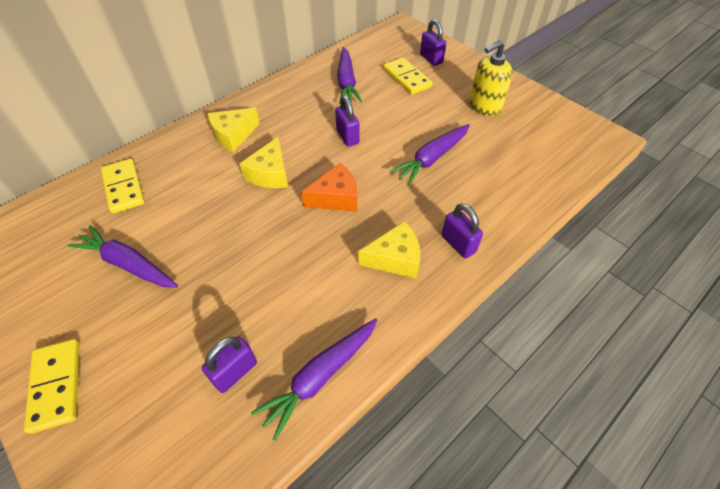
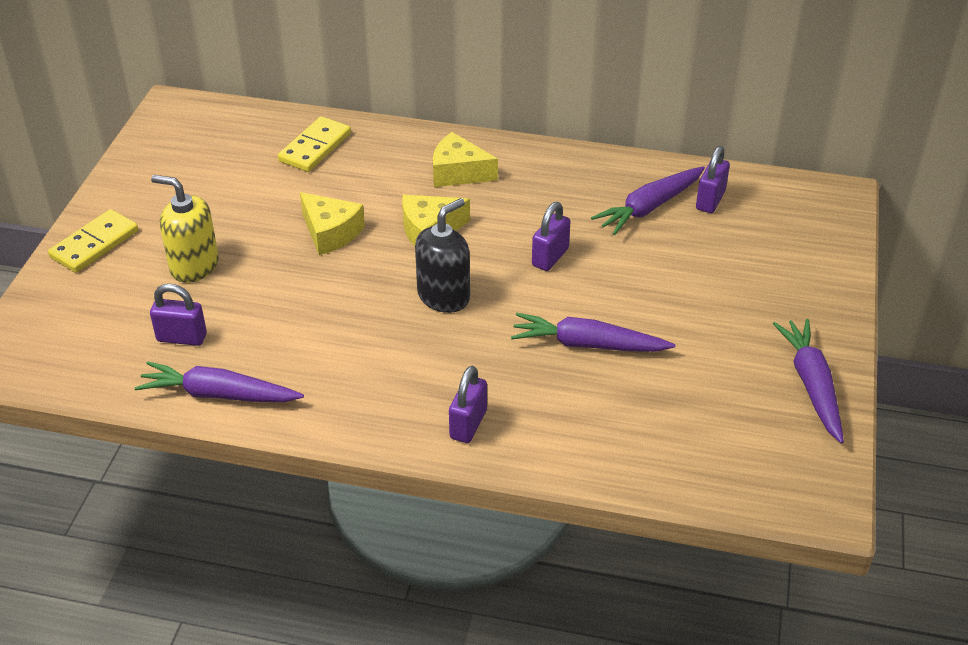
camera: 55 degrees right, 10 degrees down
(128, 264) = (234, 207): purple carrot -> purple carrot (811, 385)
(336, 198) = (444, 296): orange cheese -> black soap dispenser
(395, 258) = (400, 382): yellow cheese -> yellow cheese (330, 233)
(407, 78) = (721, 254): yellow domino -> none
(431, 59) = (794, 257): purple padlock -> purple padlock (710, 200)
(484, 106) = (747, 352): yellow soap dispenser -> yellow soap dispenser (194, 266)

